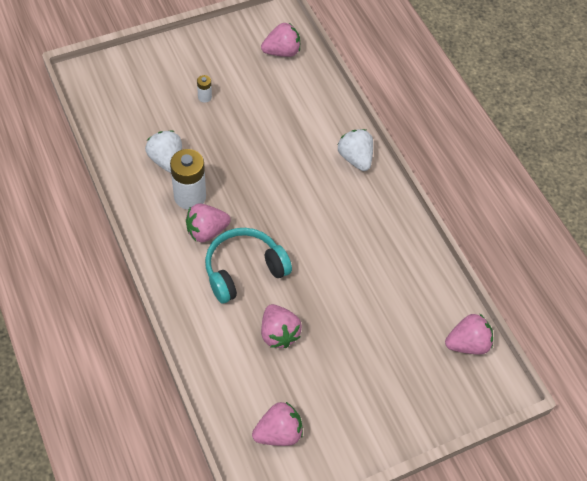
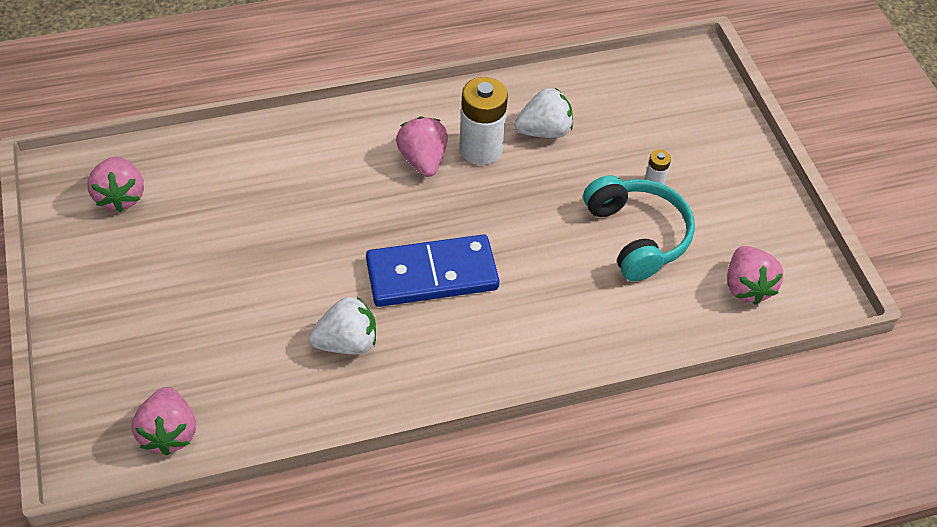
camera: 100 degrees right, 5 degrees down
(244, 270) = (355, 191): turquoise headphones -> turquoise headphones (637, 236)
(278, 333) = (252, 214): pink strawberry -> none
(308, 213) = (432, 275): none -> blue domino
(355, 158) = (524, 350): white strawberry -> white strawberry (346, 342)

